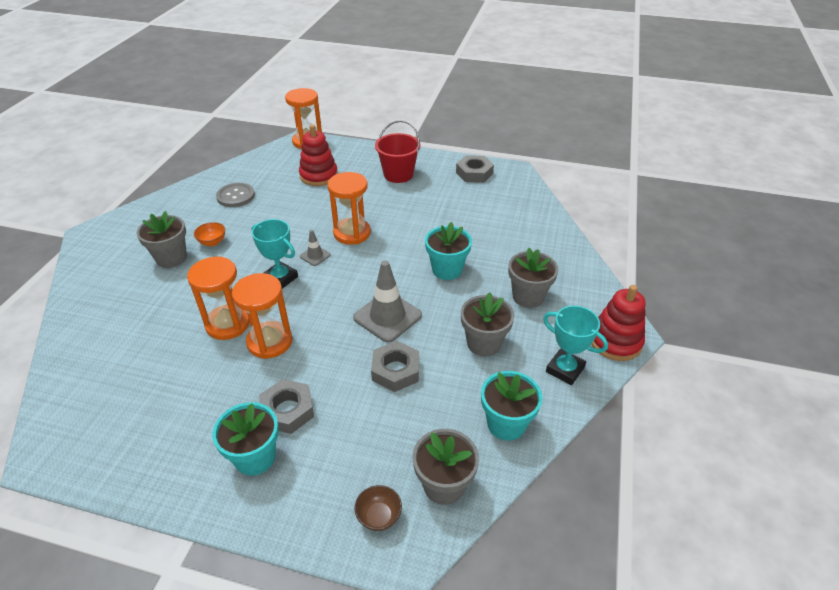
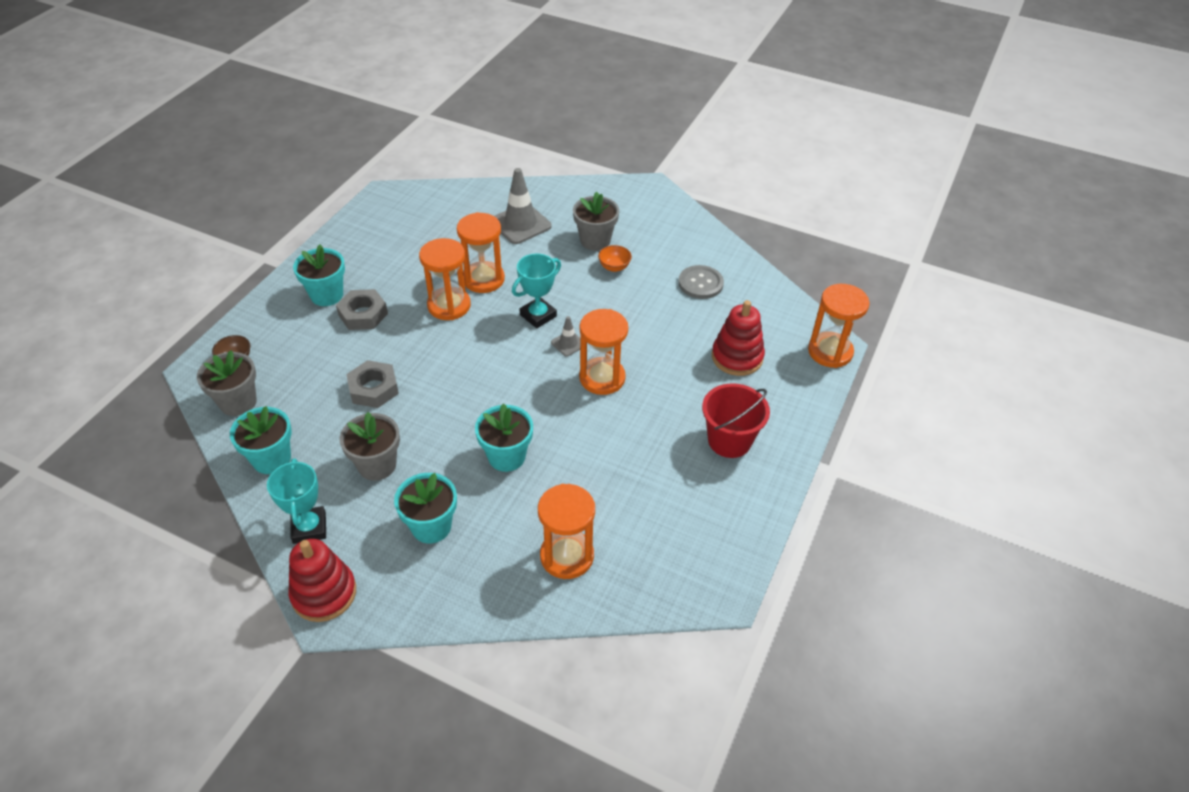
camera: 100 degrees right, 5 degrees up
(387, 317) = (448, 392): grey traffic cone -> grey traffic cone (520, 224)
(474, 173) = (721, 534): grey nut -> none
(520, 229) = (567, 556): none -> orange hourglass
(528, 296) = (431, 526): grey flower pot -> turquoise flower pot
(565, 369) = (309, 528): turquoise trophy -> turquoise trophy turned 60 degrees counterclockwise

